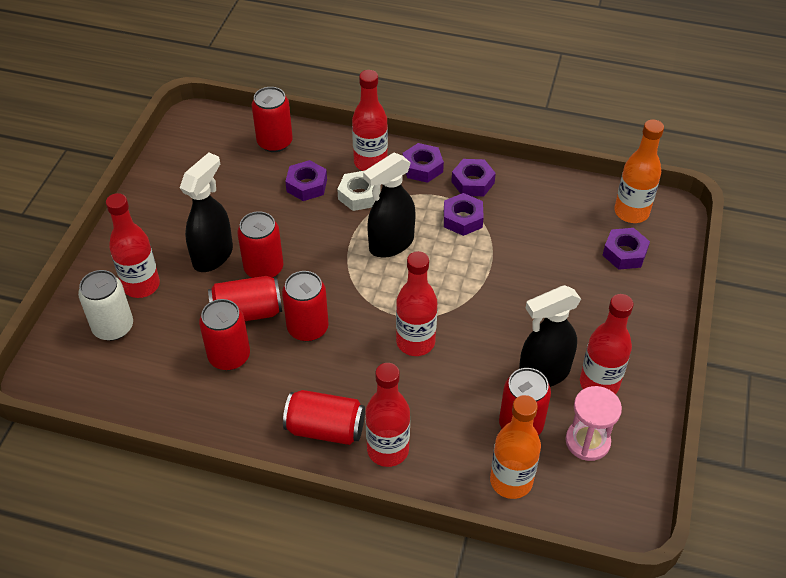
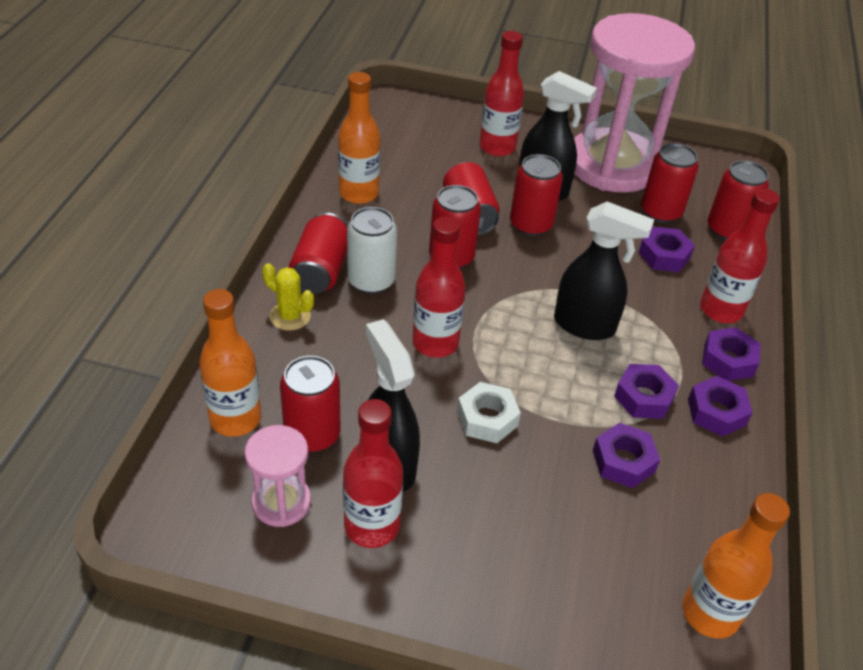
camera: 85 degrees right, 5 degrees down
(113, 327) = (445, 134): white can -> white can (371, 281)
(179, 202) = (612, 165): none -> pink hourglass
(209, 401) = (359, 193): none -> orange bottle
(229, 356) = (412, 204): red can -> red can (660, 212)
(359, 195) = (660, 299): white nut -> white nut (487, 418)
(388, 450) = (290, 316): red bottle -> yellow cactus
(390, 244) = (585, 326): black spray bottle -> black spray bottle turned 150 degrees clockwise
(624, 253) = (617, 591): purple nut -> purple nut (623, 461)

